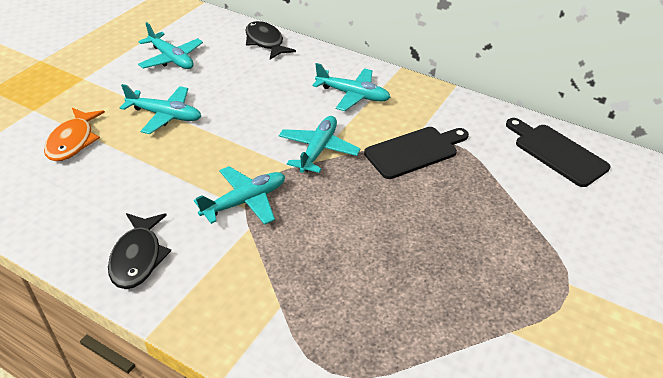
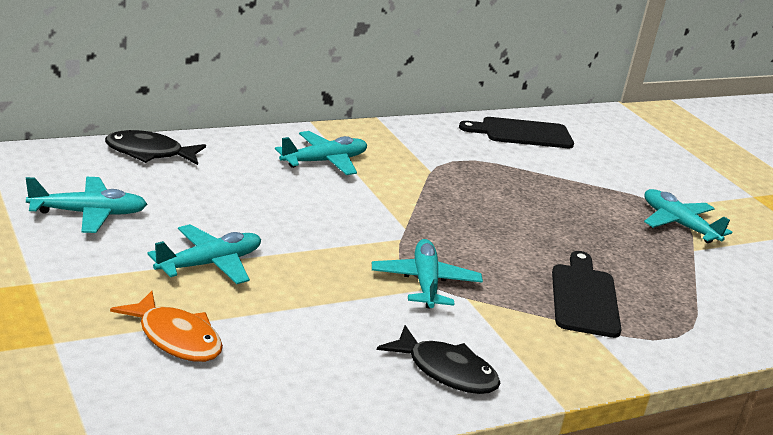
camera: 60 degrees left, 15 degrees down
(318, 150) = (390, 216): turquoise plane -> turquoise plane (678, 224)
(414, 151) = (450, 179): black cutting board -> black cutting board (584, 297)

